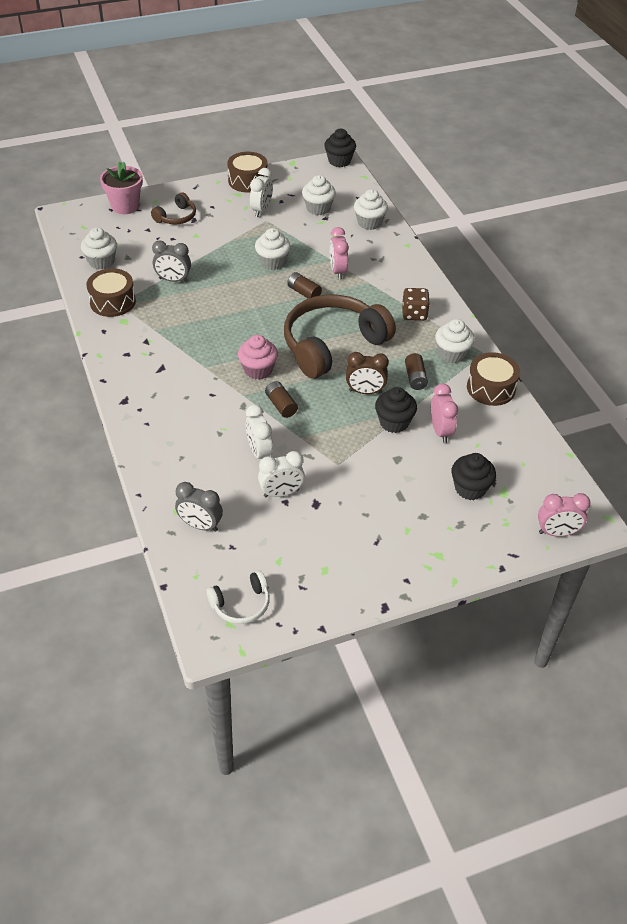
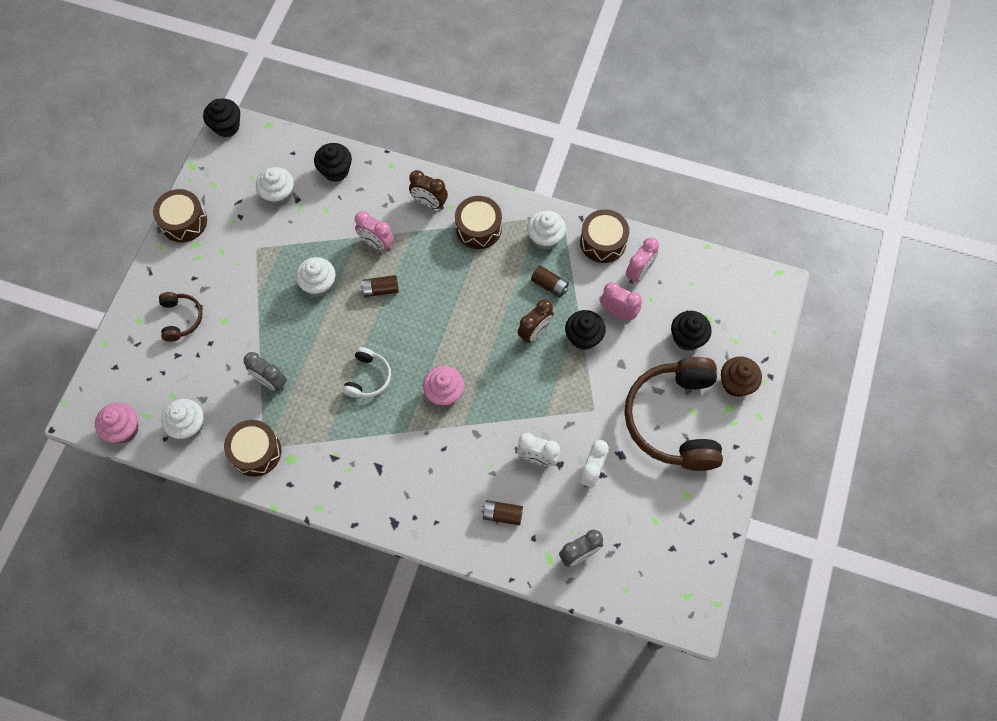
camera: 50 degrees left, 20 degrees up
(70, 236) = (124, 429): none -> pink cupcake
(125, 206) = (122, 352): pink flower pot -> none
(173, 280) = (271, 381): grey clock -> grey clock turned 75 degrees clockwise
(241, 604) = (675, 575): white headphones -> white headphones (368, 377)
(261, 210) = (238, 241): white clock -> none
(281, 405) = (499, 405): brown battery -> brown battery (502, 514)
(332, 345) = (463, 316): brown headphones -> brown headphones (674, 419)
(369, 222) = (336, 171): white cupcake -> black cupcake
(402, 279) = (429, 203): none -> brown clock
(414, 314) = (478, 228): brown dice -> brown drum
(466, 546) = (736, 383): none -> brown cupcake
(557, 532) = (767, 315): pink clock -> pink clock (639, 272)

